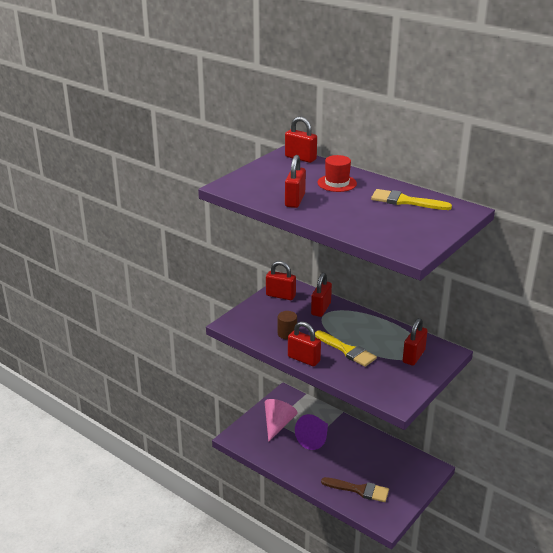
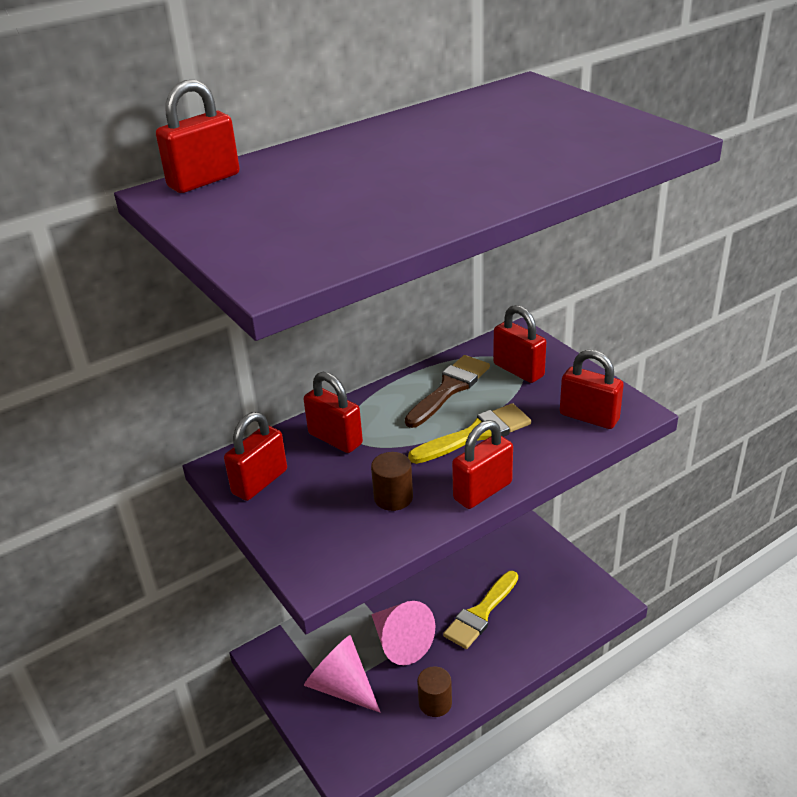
camera: 70 degrees left, 5 degrees up
(282, 460) = (435, 703): none -> brown cylinder
(295, 200) = (404, 207): red padlock -> red padlock (589, 417)
(314, 439) = (400, 642): purple cone -> pink cone
(337, 183) = (354, 161): red hat -> none
(359, 490) = (535, 614): brown brush -> brown brush (449, 389)
(405, 201) = (470, 119): yellow brush -> yellow brush (481, 613)

